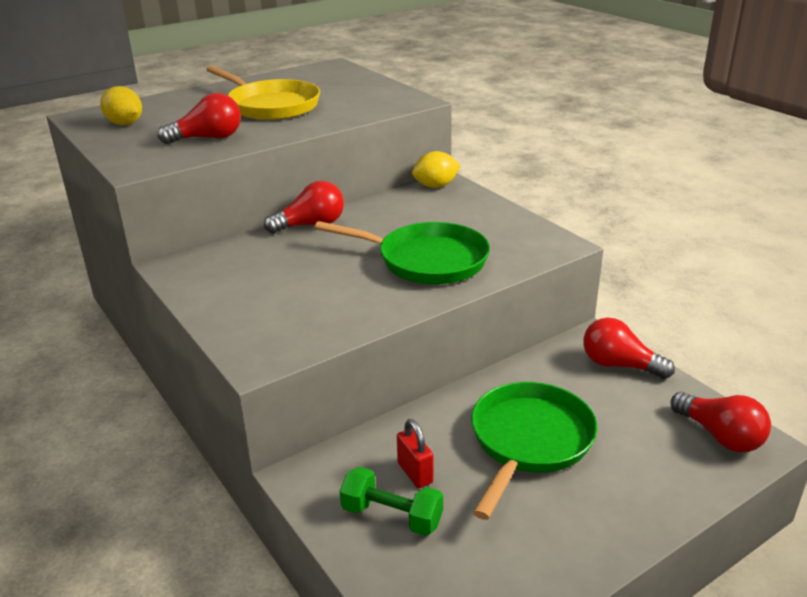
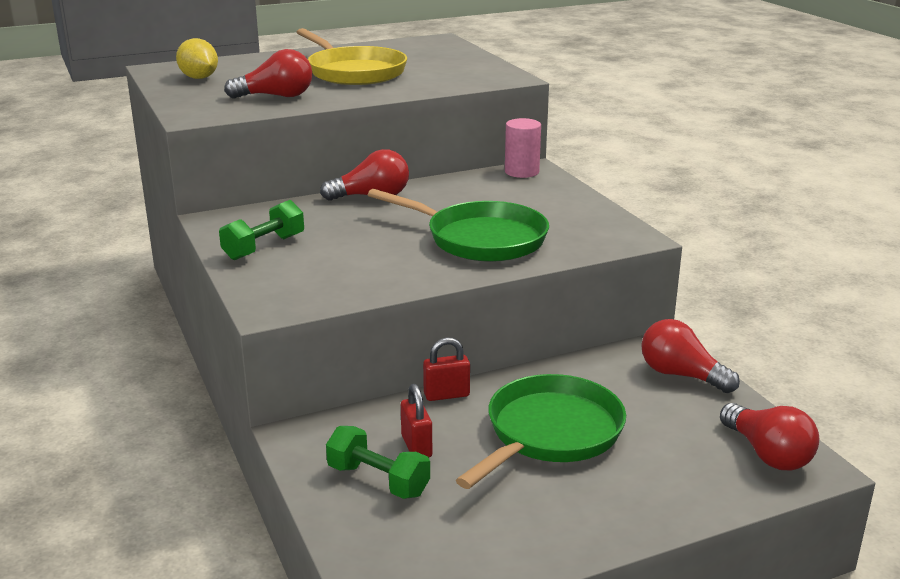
camera: 10 degrees right, 5 degrees down
(229, 292) = (264, 247): none -> green dumbbell
(424, 413) = (446, 395): none -> red padlock
(435, 186) = (521, 172): yellow lemon -> pink cylinder

